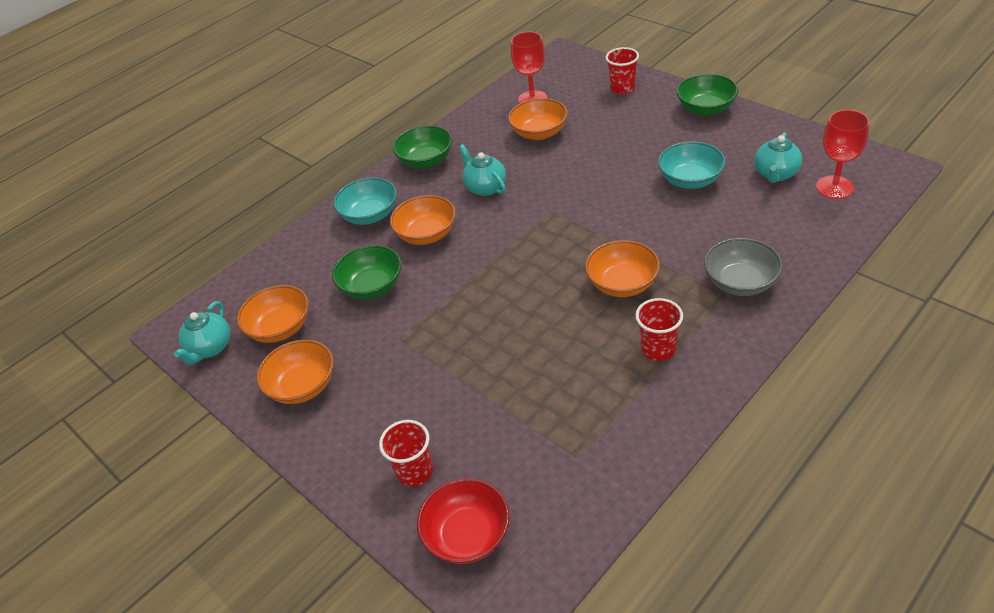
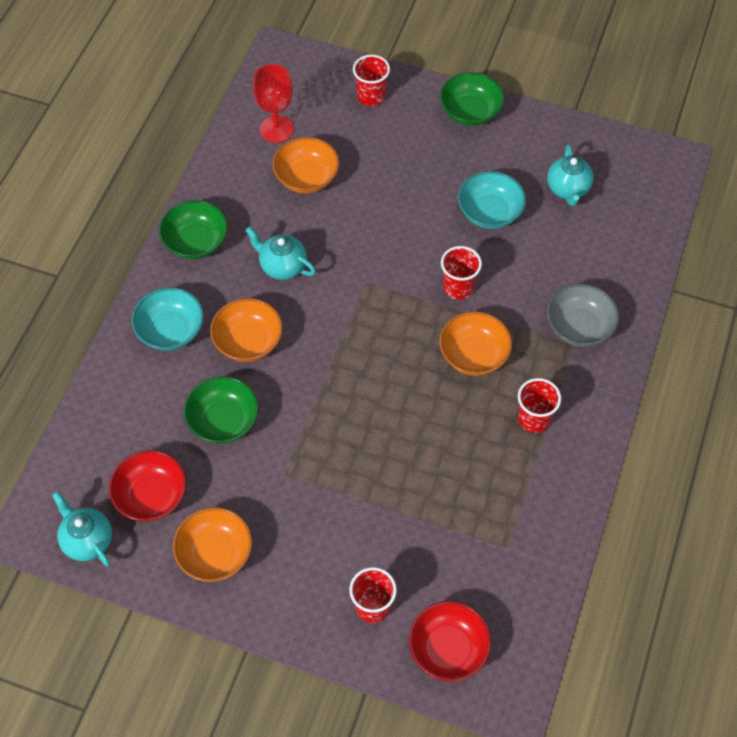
camera: 30 degrees left, 15 degrees up
(210, 348) = (87, 540): turquoise teapot -> turquoise teapot turned 150 degrees clockwise
(280, 328) = (151, 496): orange bowl -> red bowl
(633, 229) = (458, 287): none -> red cup
(834, 187) = (626, 195): red goblet -> none

